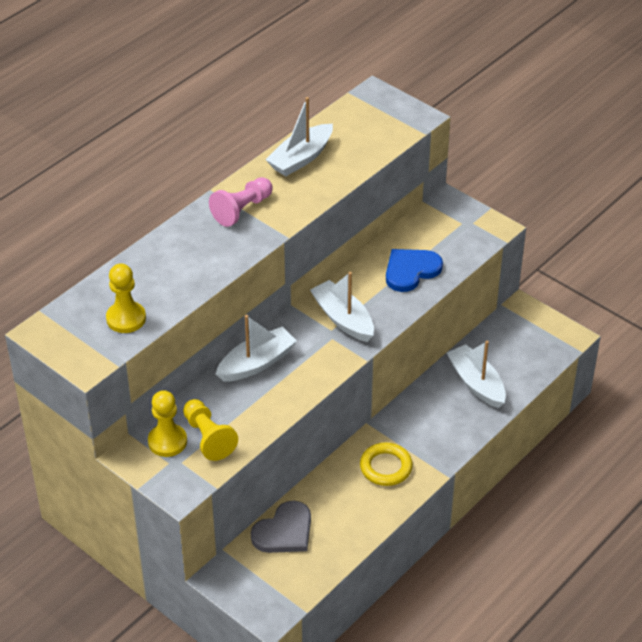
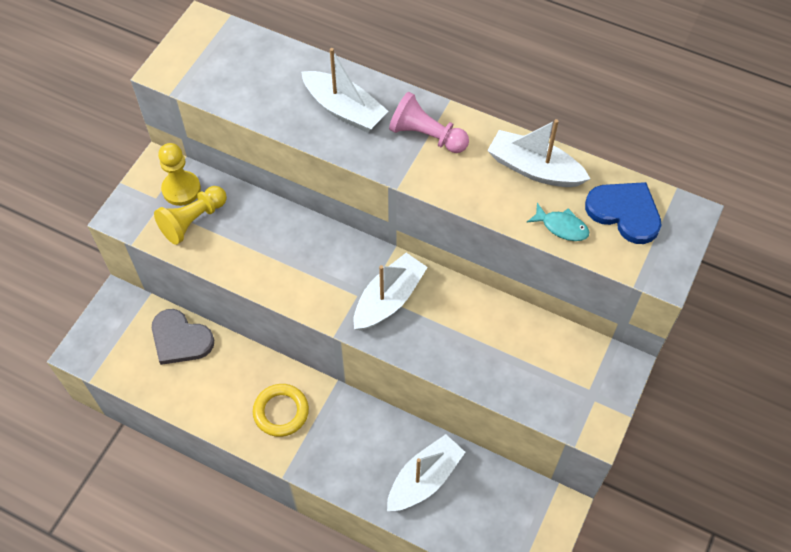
camera: 75 degrees right, 15 degrees up
(126, 318) = (234, 82): yellow pawn -> none
(256, 363) = (302, 236): white boat -> white boat (344, 109)
(361, 156) = (561, 227): none -> turquoise fish
(411, 271) = (487, 350): blue heart -> blue heart (625, 212)

